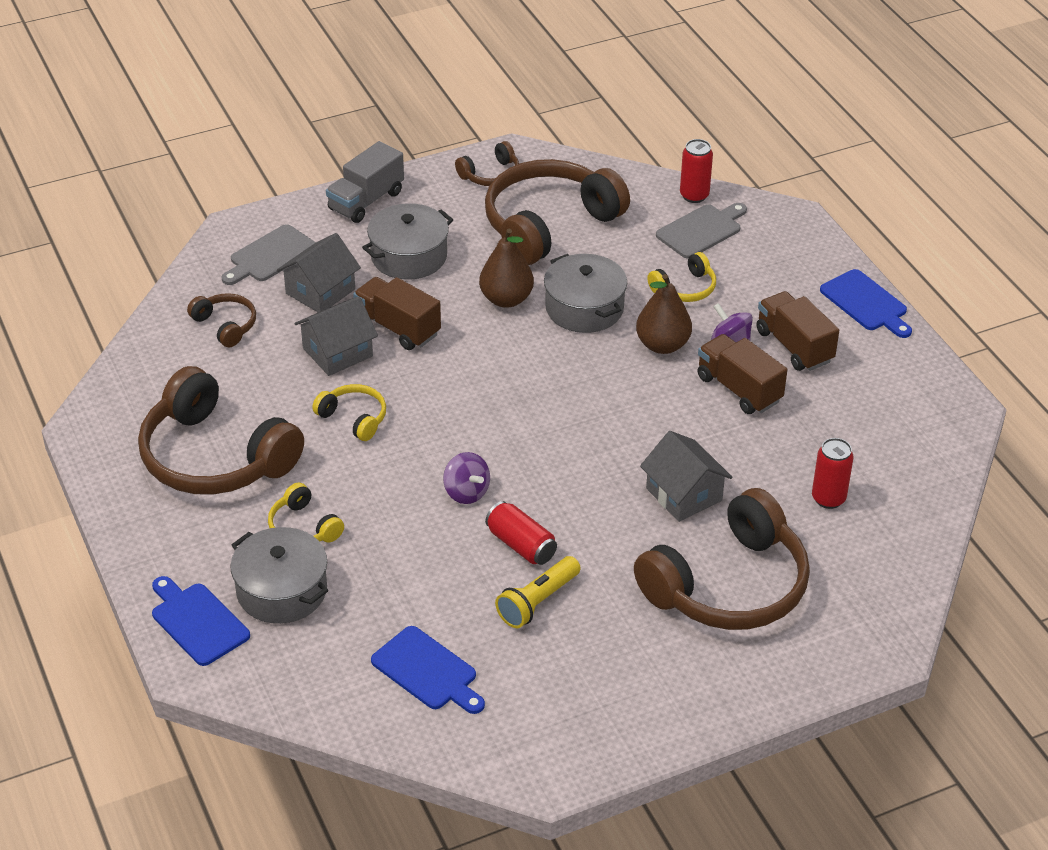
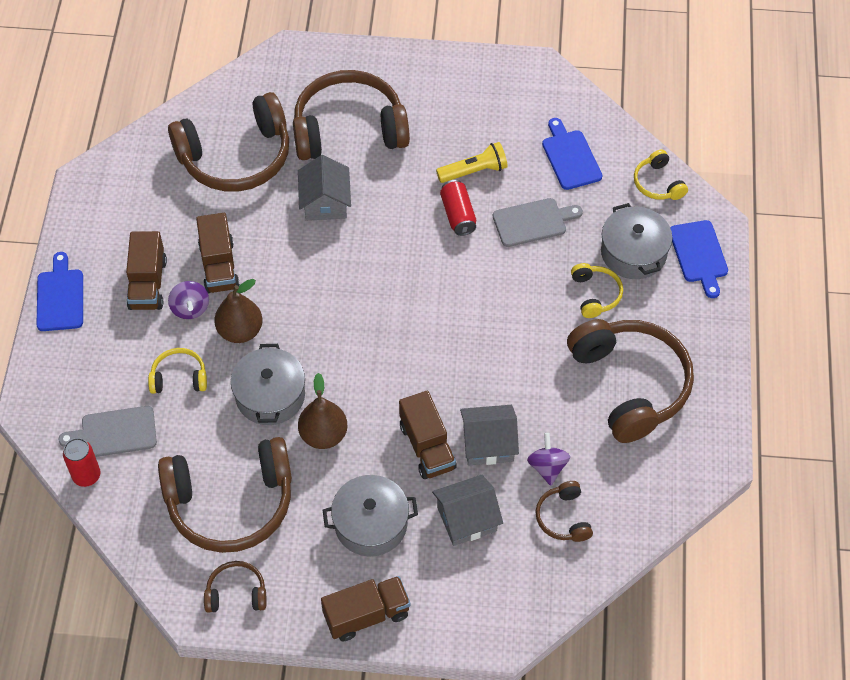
camera: 150 degrees left, 15 degrees up
(270, 256) = (487, 585): grey cutting board -> grey cutting board (533, 222)
(354, 418) = (510, 372): yellow headphones -> yellow headphones (658, 183)
(366, 201) = (366, 615): grey truck -> brown truck
(466, 492) = (468, 271): purple spinning top -> purple spinning top (547, 467)
(828, 498) = (236, 157): red can -> brown headphones

